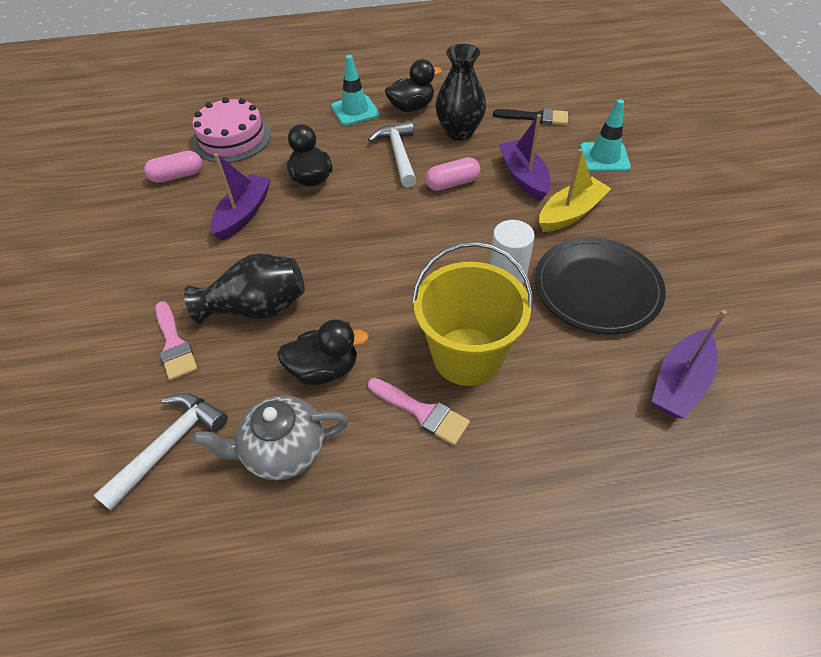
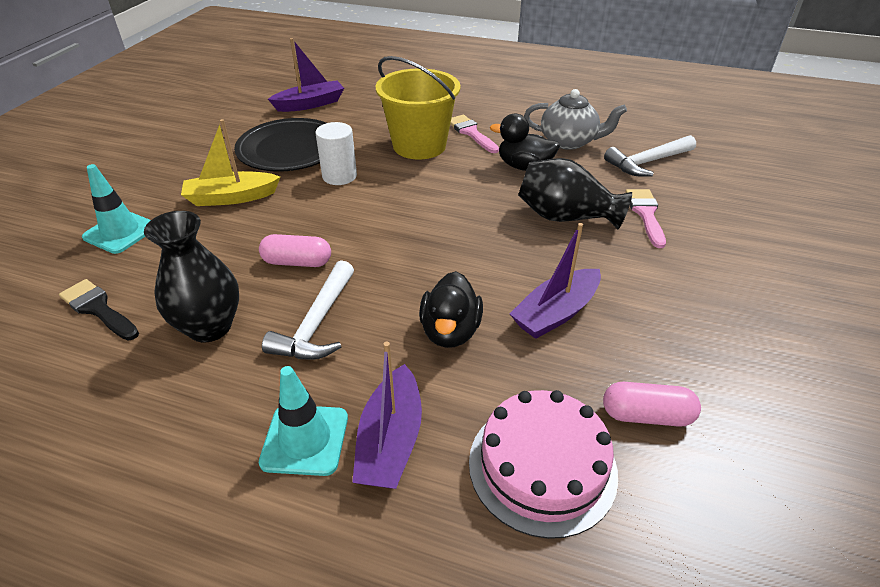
camera: 155 degrees left, 10 degrees down
(411, 107) = (218, 404): black duck -> none
(523, 177) = (222, 242): purple boat -> purple boat (390, 440)

